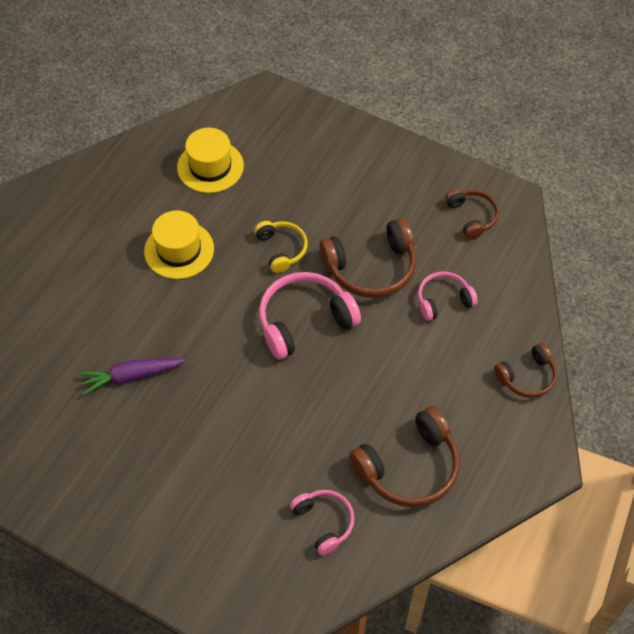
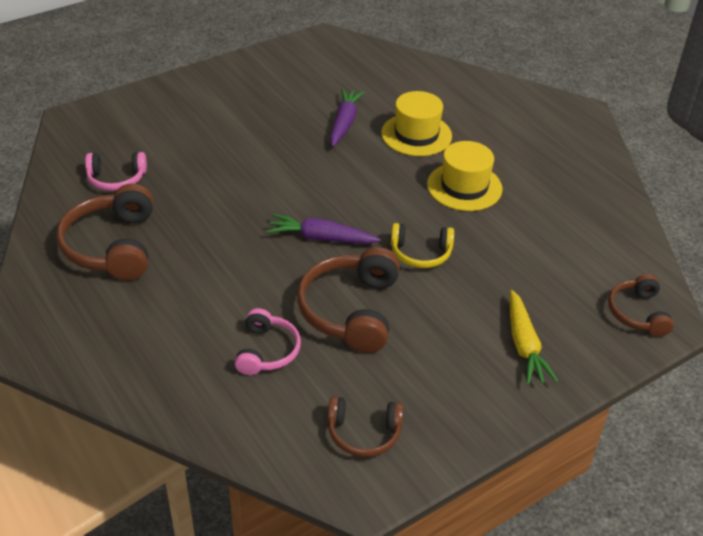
camera: 115 degrees right, 15 degrees down
(210, 166) = (565, 240): yellow hat -> yellow hat (416, 135)
(304, 321) = (321, 238): pink headphones -> purple carrot
(338, 160) = (524, 345): none -> yellow carrot
(527, 376) = (120, 376): brown headphones -> brown headphones (638, 313)

